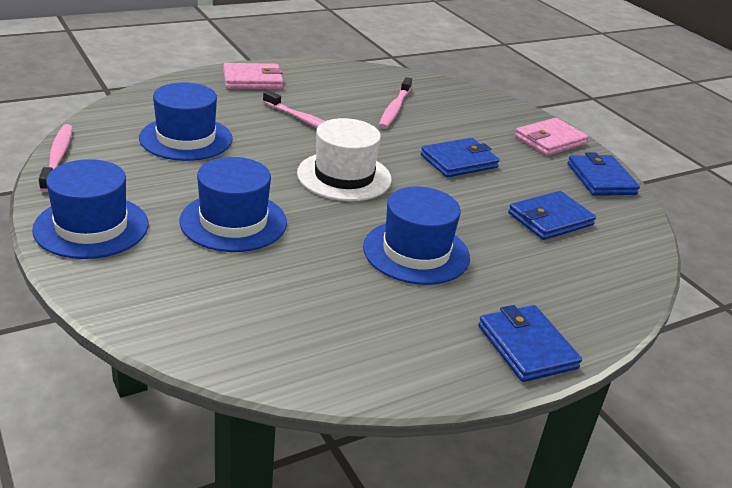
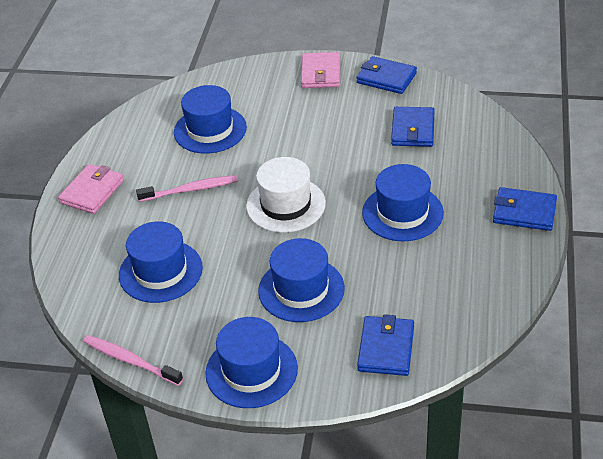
camera: 45 degrees left, 10 degrees up
(395, 108) = (210, 130): pink toothbrush -> blue hat
(459, 161) = (312, 135): blue wallet -> blue wallet (386, 348)

